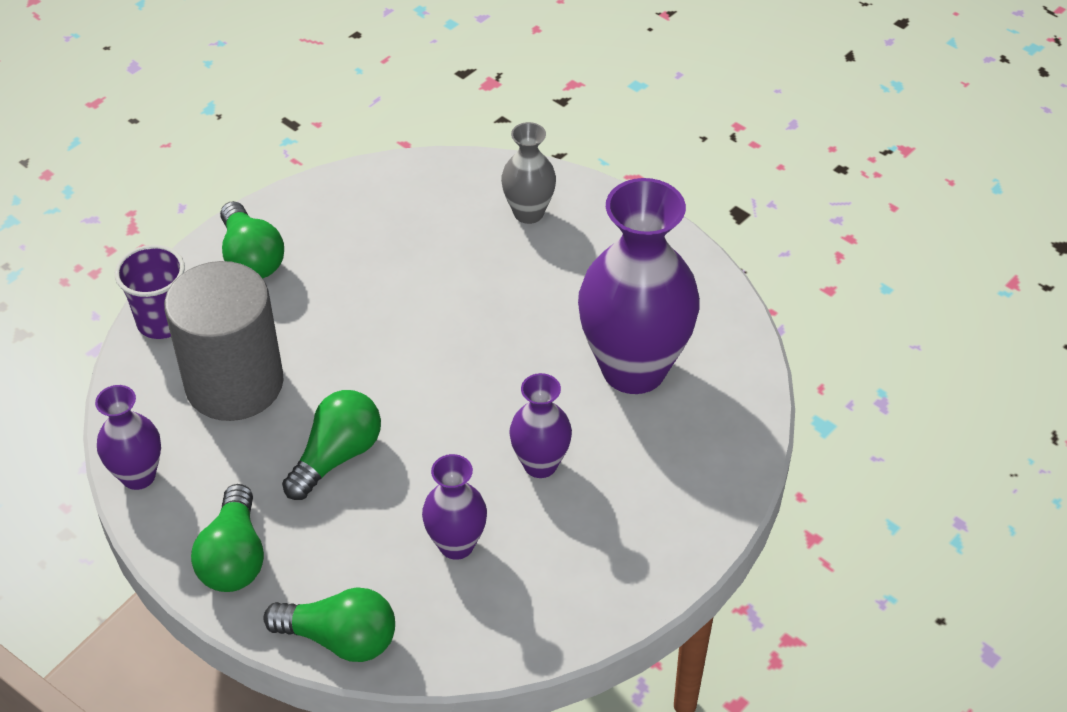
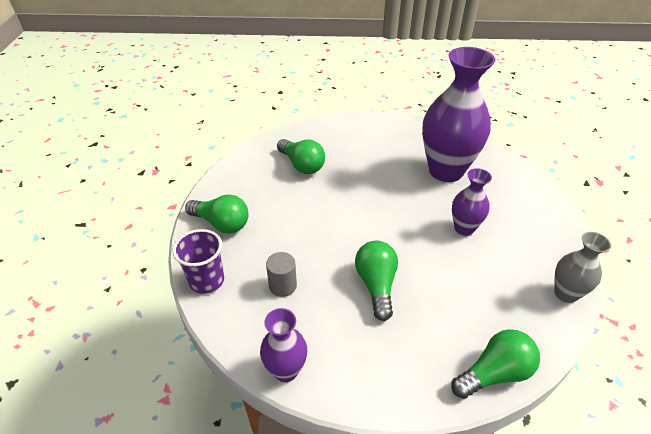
camera: 40 degrees left, 5 degrees down
(234, 383) = (282, 285): grey cylinder -> grey cylinder, size x0.43
(234, 557) = (391, 374): green light bulb -> green light bulb (302, 165)
(456, 544) = (480, 286): purple vase -> none
(528, 213) = (328, 139): grey vase -> grey vase (565, 294)

